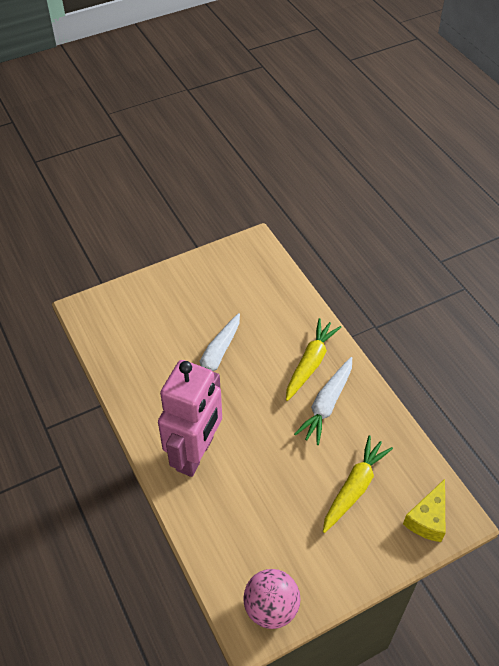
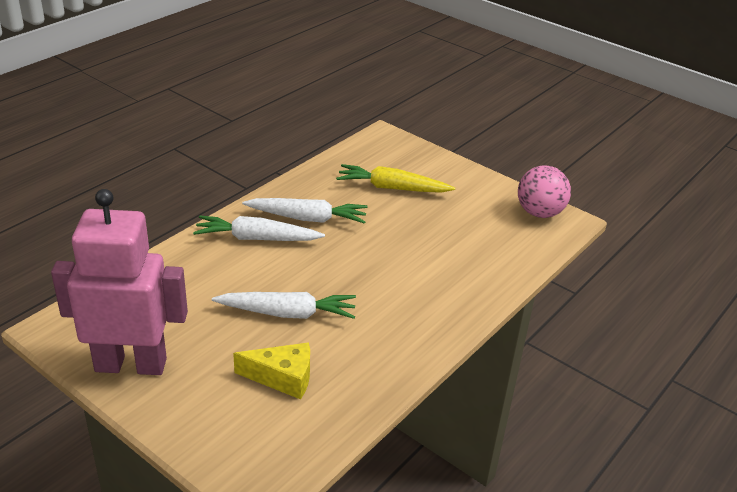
camera: 115 degrees left, 15 degrees down
(195, 454) = (427, 295): pink robot -> pink robot (131, 364)
(310, 363) = (257, 238): yellow carrot -> white carrot
(427, 519) = (394, 149): yellow cheese -> yellow cheese (282, 378)

